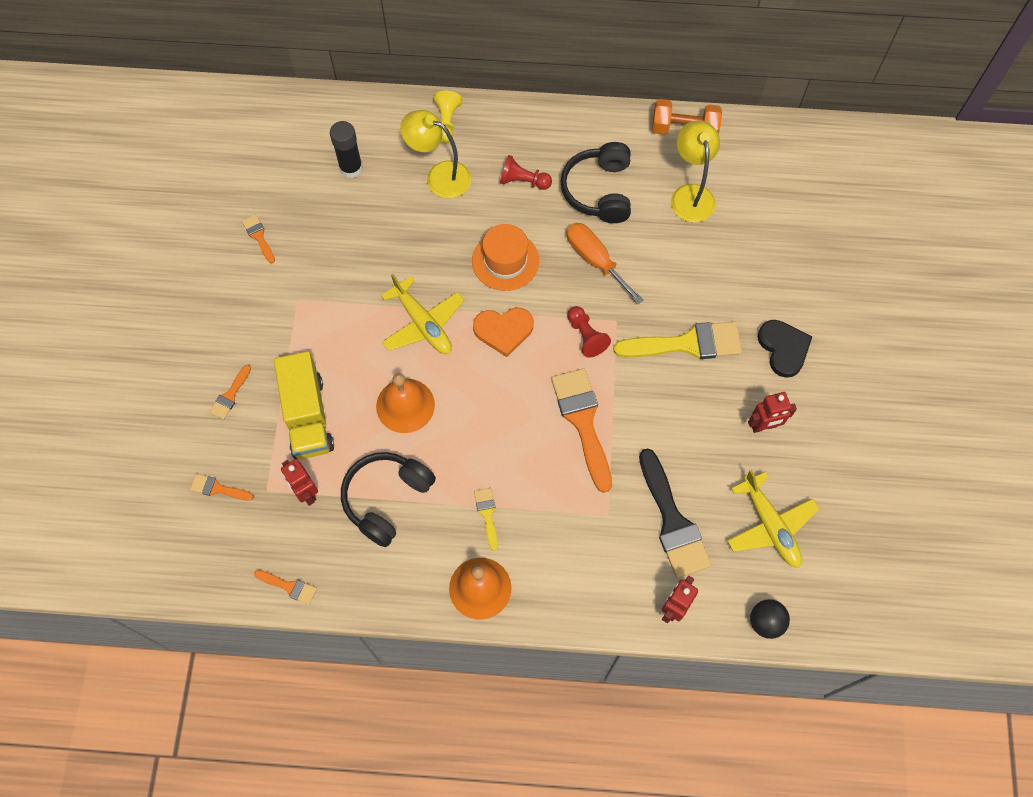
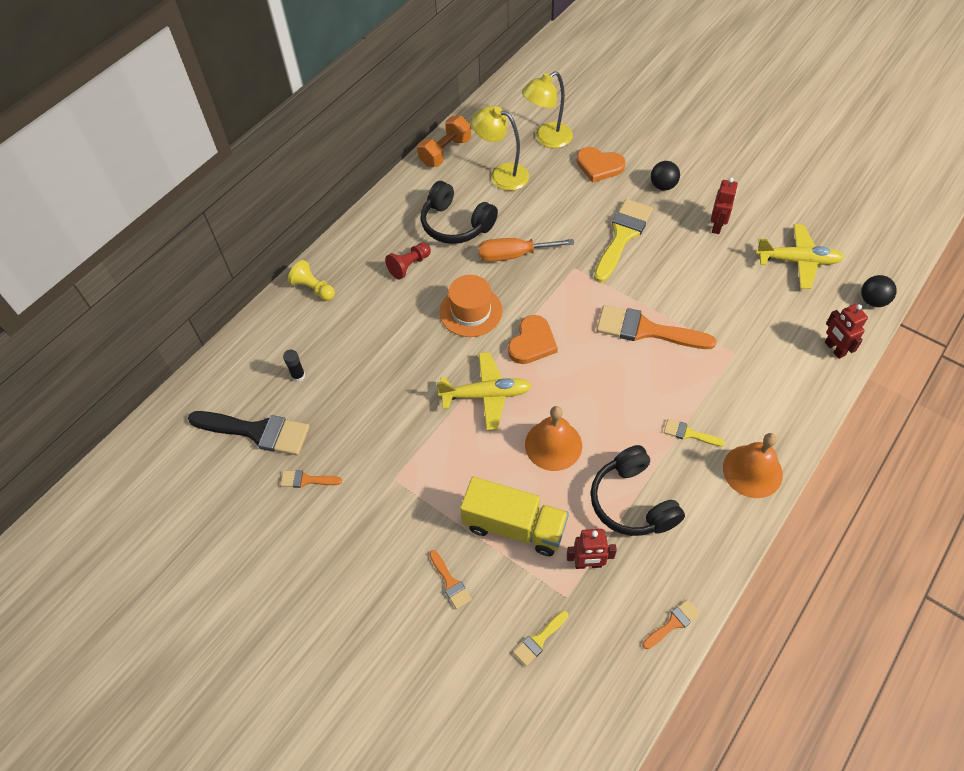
camera: 55 degrees left, 10 degrees down
(218, 488) = (539, 640): orange brush -> yellow brush
(351, 168) = (298, 376): black glue stick -> black glue stick, size x0.59
(439, 176) = (359, 317): yellow lamp -> yellow lamp (547, 139)
(586, 336) = (574, 292): red pawn -> none
(672, 521) = (763, 315): black brush -> black brush (257, 432)
(767, 275) = (599, 166): none -> orange heart
(783, 348) = (663, 186): black heart -> black ball

